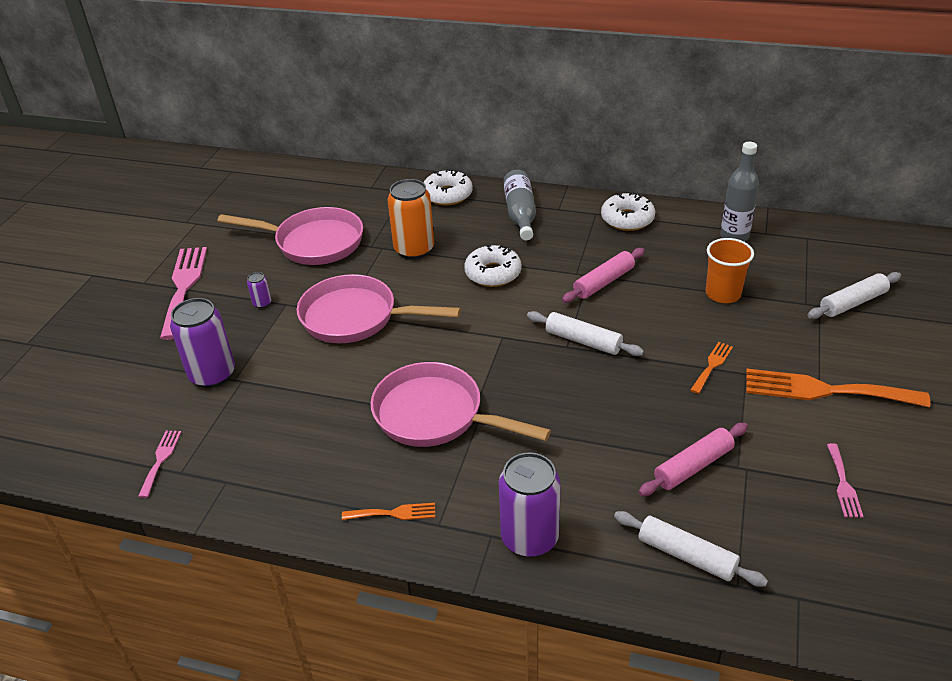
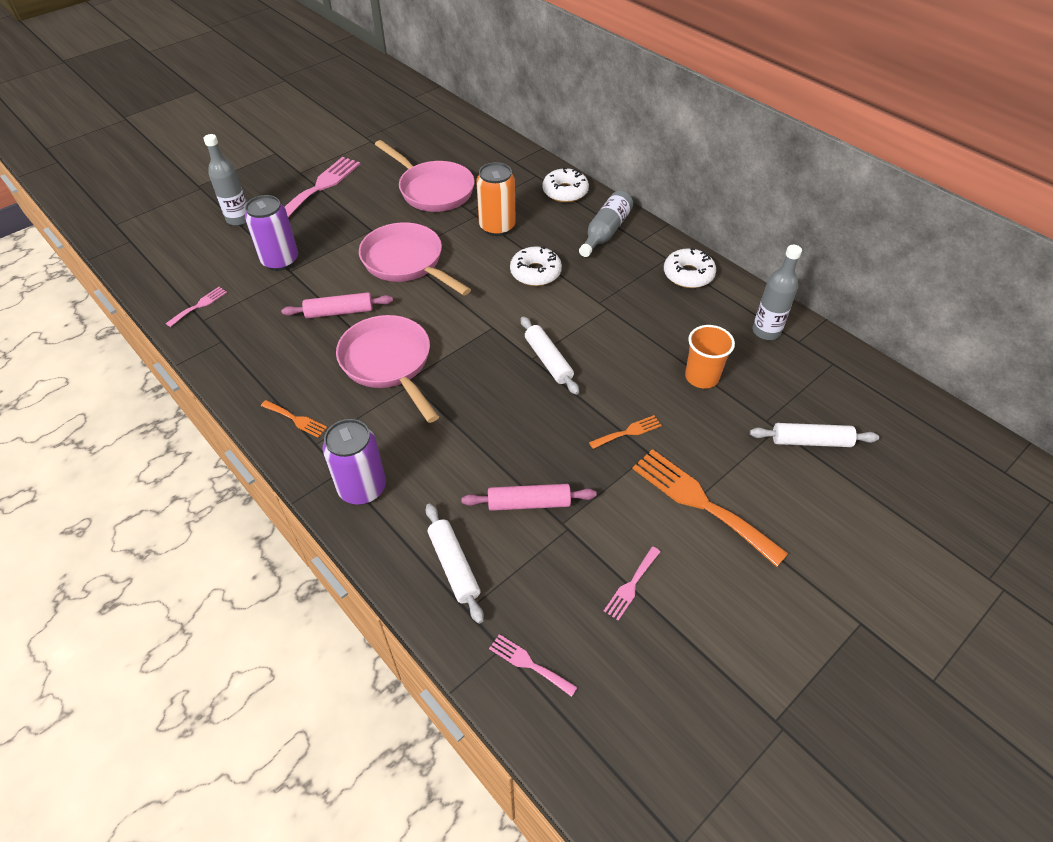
camera: 30 degrees right, 10 degrees up
(117, 356) = (238, 219): none -> grey bottle
(262, 303) = (357, 222): purple can -> none
(604, 282) = (613, 320): pink rolling pin -> pink rolling pin (339, 312)
(833, 596) = (529, 663): none -> pink fork

